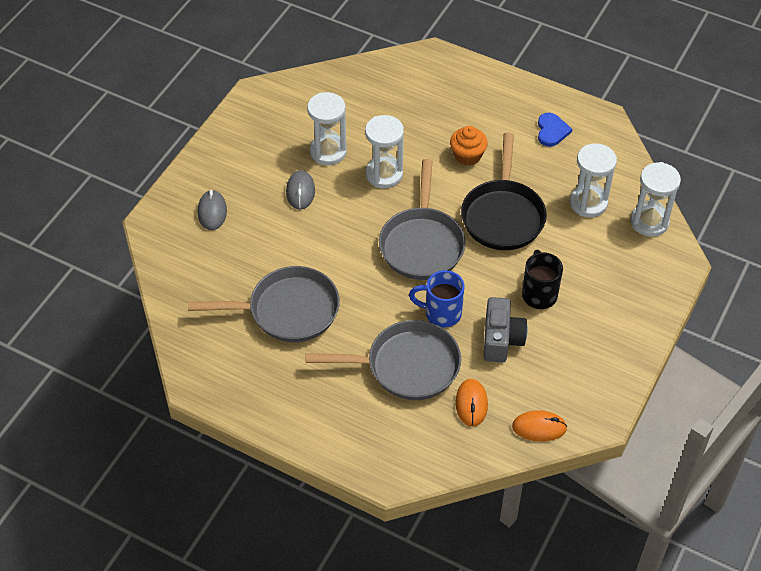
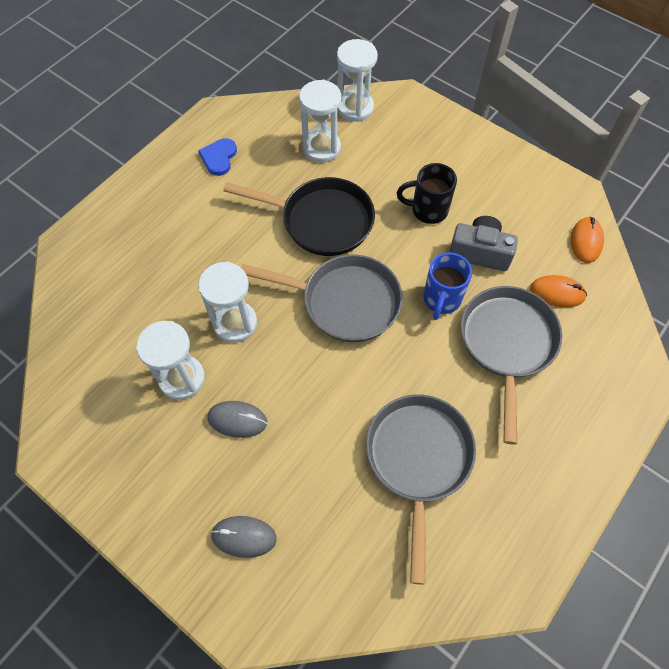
camera: 80 degrees left, 10 degrees up
(467, 155) = (230, 237): orange cupcake -> none
(551, 131) = (219, 157): blue heart -> blue heart turned 90 degrees counterclockwise

